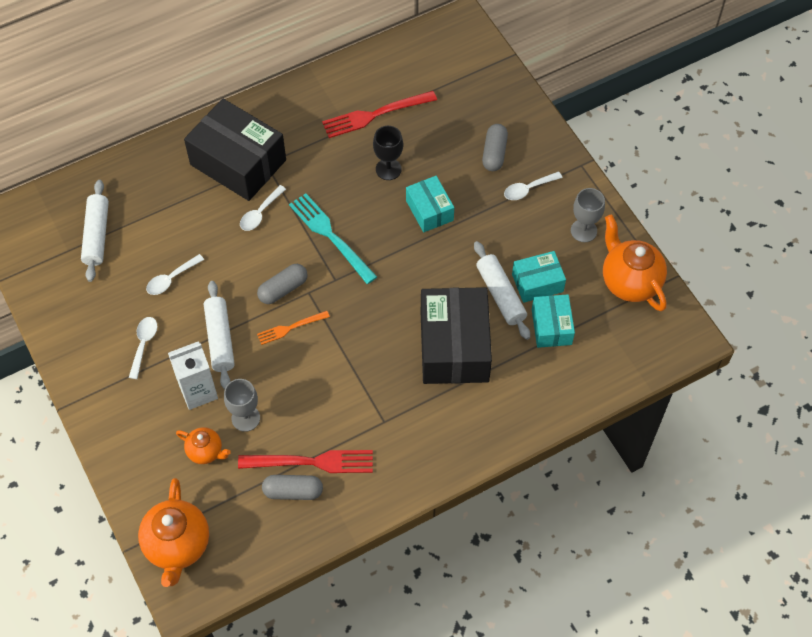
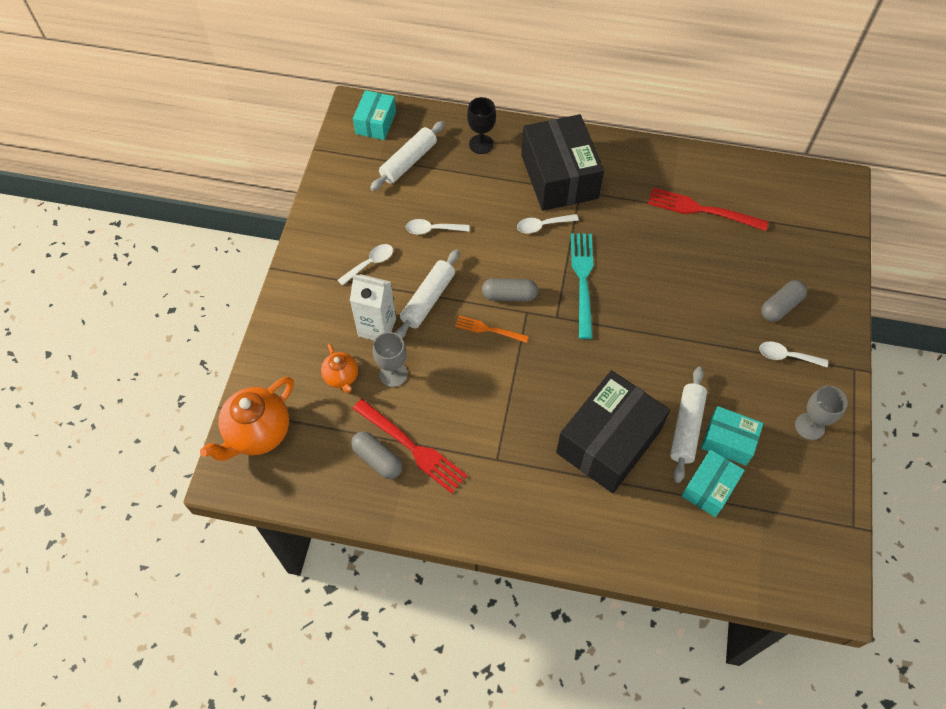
camera: 40 degrees right, 0 degrees up
(388, 169) = (676, 259): black goblet -> black goblet (481, 144)
(429, 210) = (683, 315): turquoise box -> turquoise box (376, 123)
(629, 282) = (817, 502): orange teapot -> none

